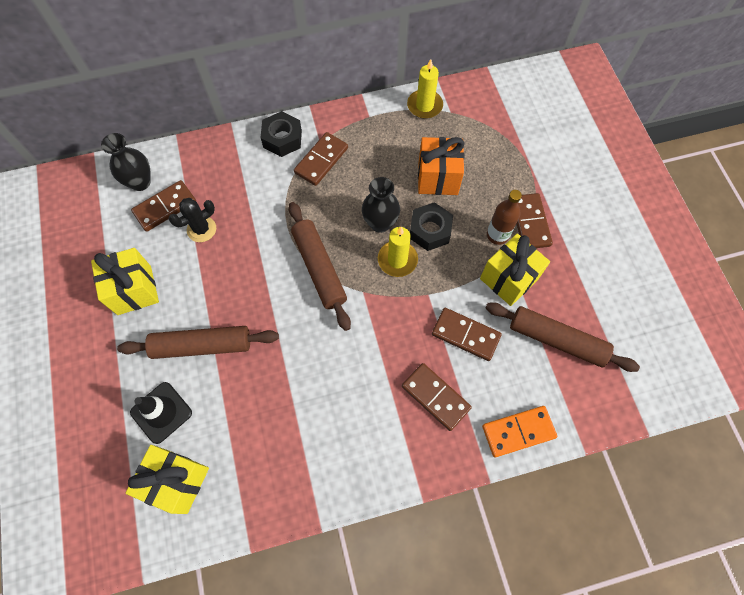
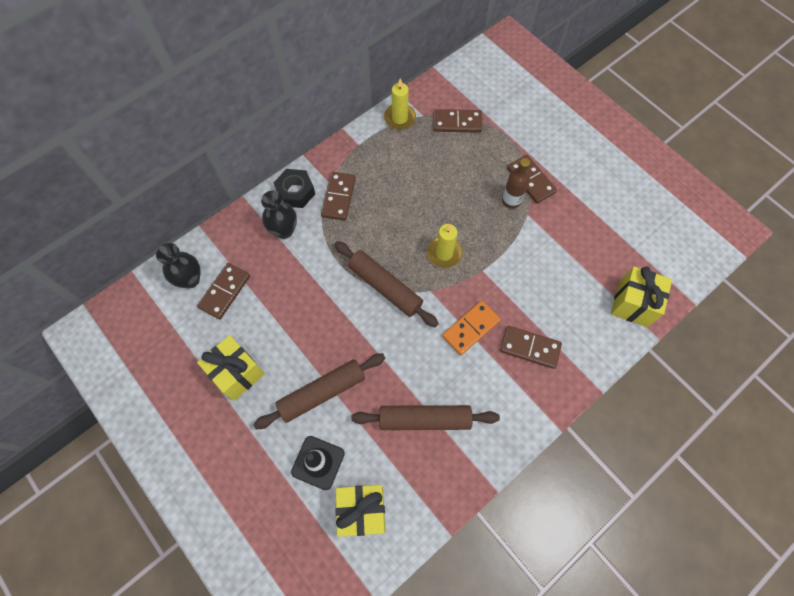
camera: 25 degrees left, 0 degrees up
(201, 229) = (267, 297): black cactus -> none
(380, 223) = (415, 229): black vase -> black vase (284, 230)
(430, 230) = (457, 219): black nut -> none
(438, 178) = (441, 173): orange gift -> none
(465, 335) = (527, 289): brown domino -> brown domino (457, 123)
(509, 279) = (537, 231): yellow gift -> yellow gift (633, 304)
(518, 431) = (603, 345): orange domino -> orange domino (470, 328)
(556, 339) = (596, 263): brown rolling pin -> brown rolling pin (424, 419)

